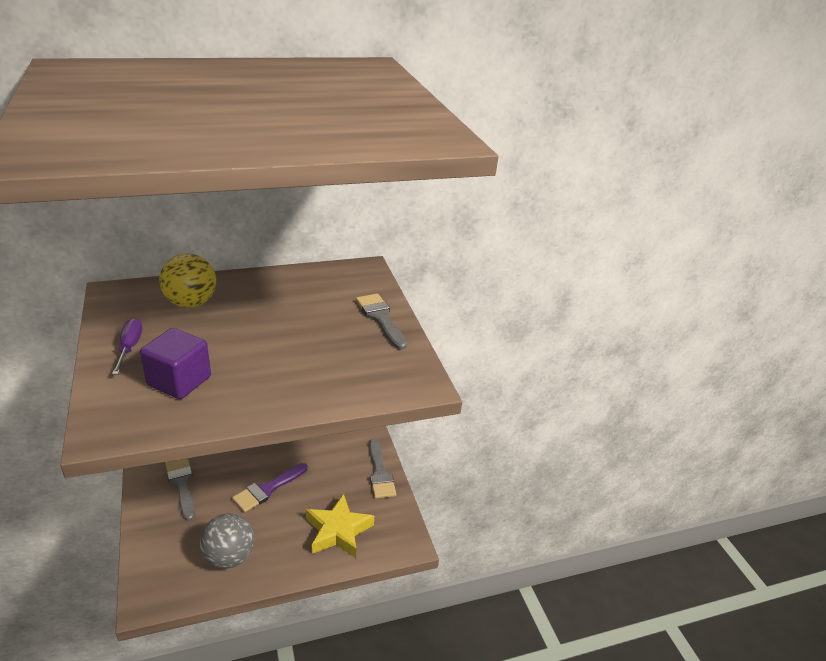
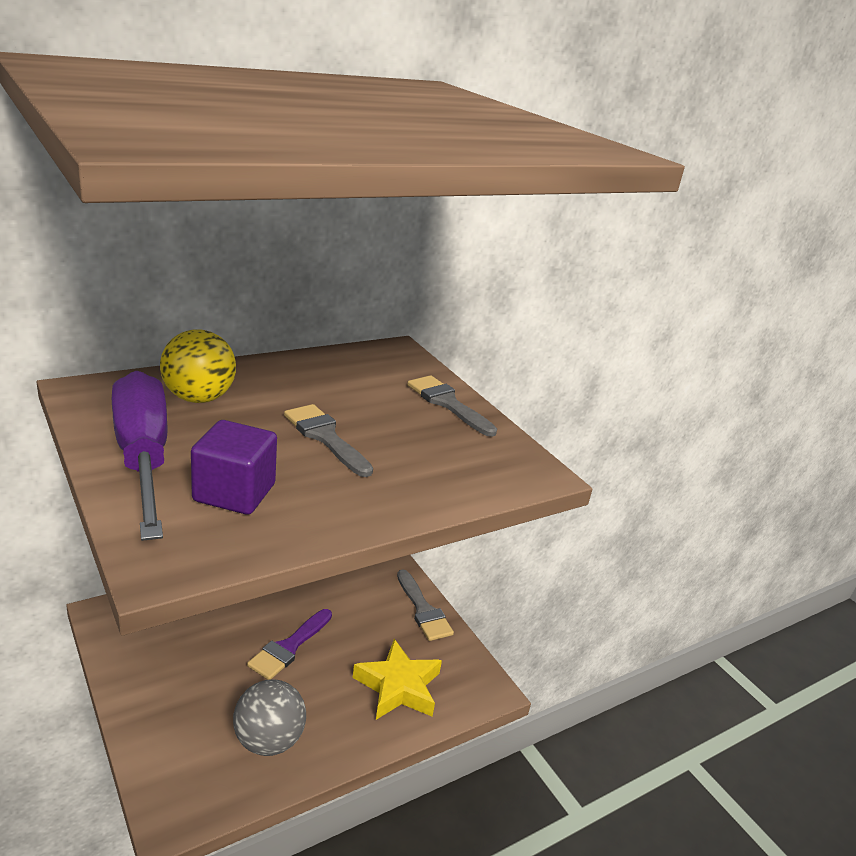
camera: 15 degrees left, 5 degrees down
(129, 347) = (143, 456): purple screwdriver -> purple screwdriver, size x2.23
(182, 484) = (170, 655): grey brush -> grey brush (325, 437)

